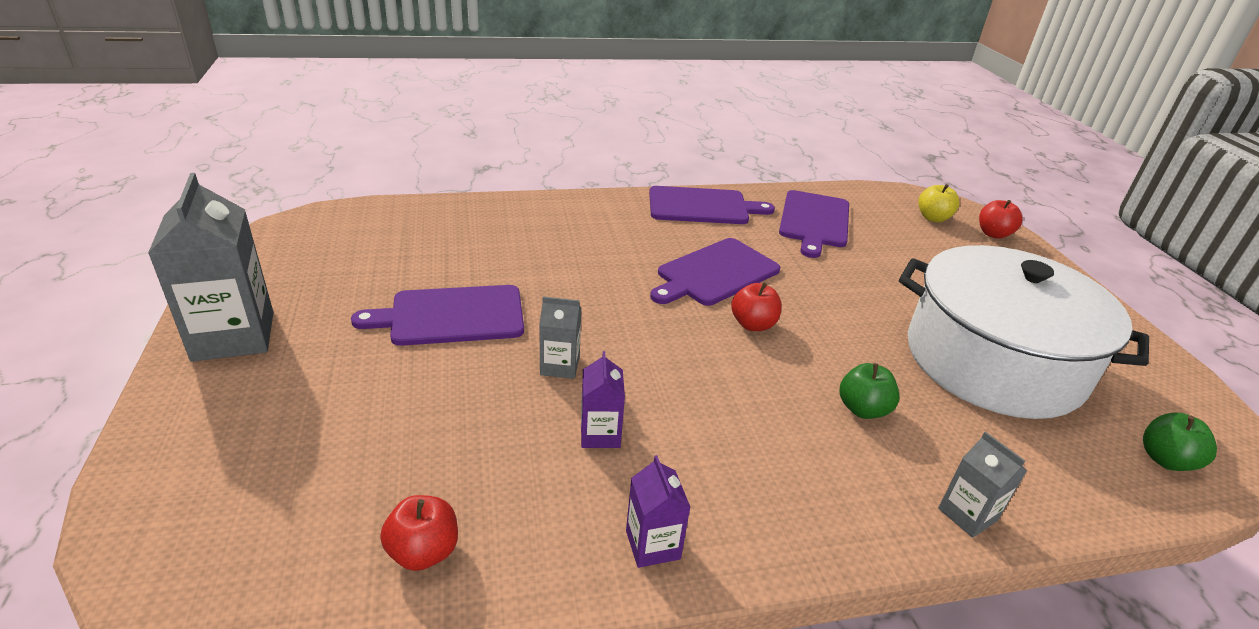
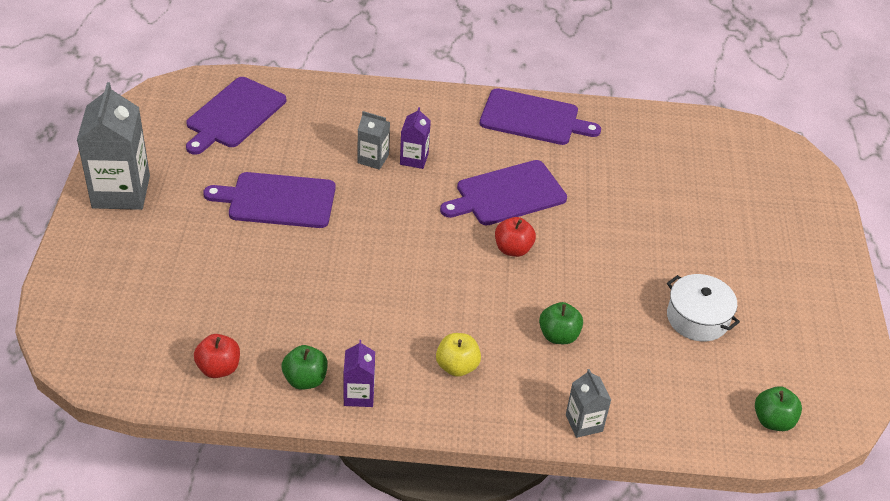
camera: 15 degrees right, 10 degrees up
(560, 366) = (345, 258): grey carton -> grey carton (373, 159)
(565, 539) = (305, 379): none -> green apple
(600, 434) = (354, 316): purple carton -> purple carton (414, 159)
(814, 221) = (632, 151): purple cutting board -> purple cutting board (234, 115)
(933, 218) = (757, 165): yellow apple -> yellow apple (457, 366)
(993, 234) = (806, 193): red apple -> none
(993, 361) = (697, 318): white pot -> white pot, size x0.44

